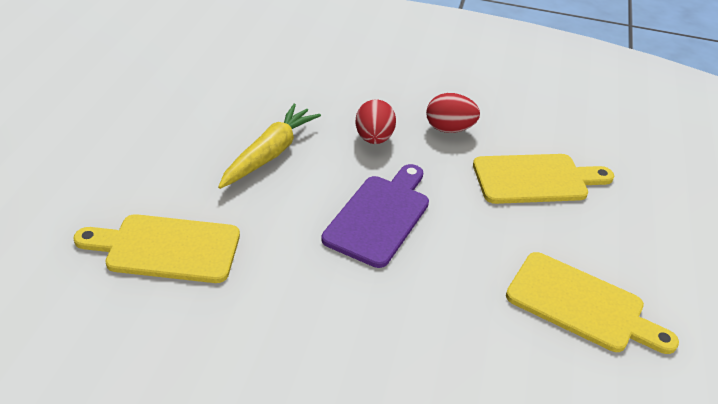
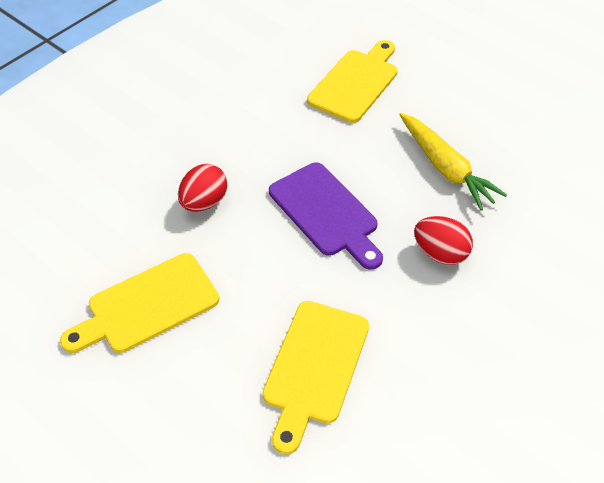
camera: 120 degrees right, 10 degrees up
(449, 129) = (432, 329): red egg -> red egg (204, 202)

